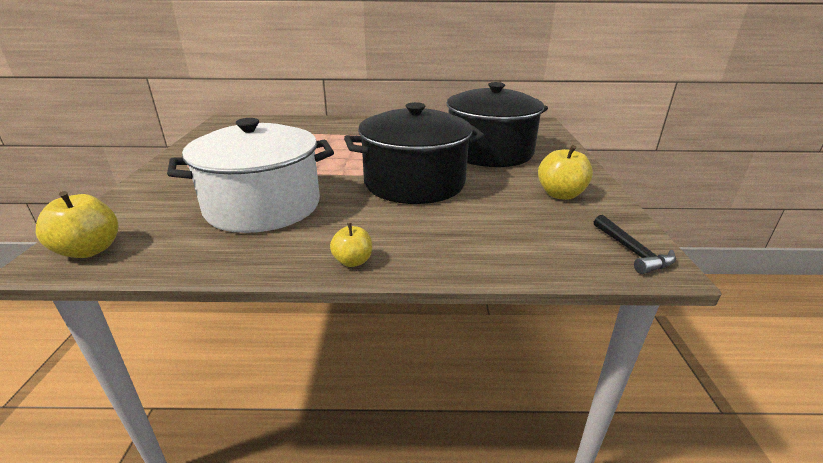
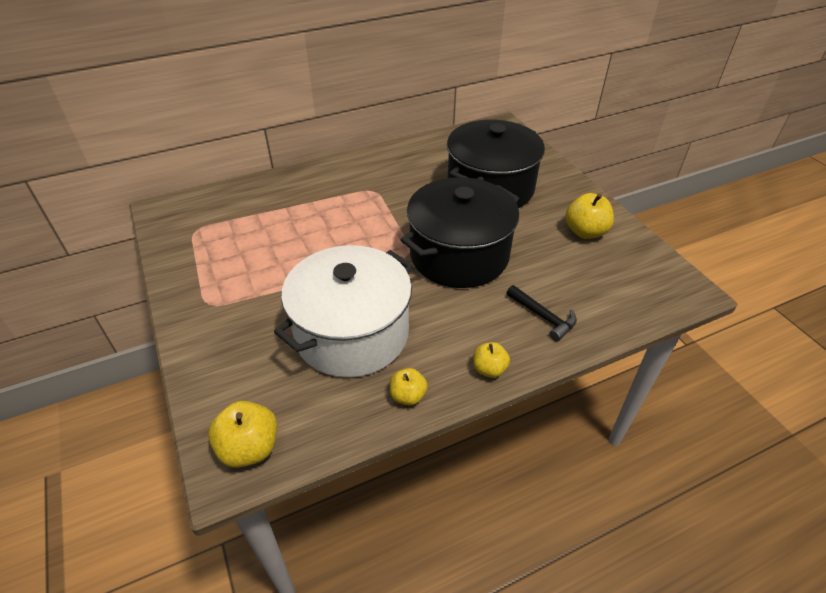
camera: 25 degrees left, 15 degrees up
(255, 257) = (408, 396): none -> yellow apple
(632, 252) = (670, 283): black hammer -> black hammer (543, 317)

